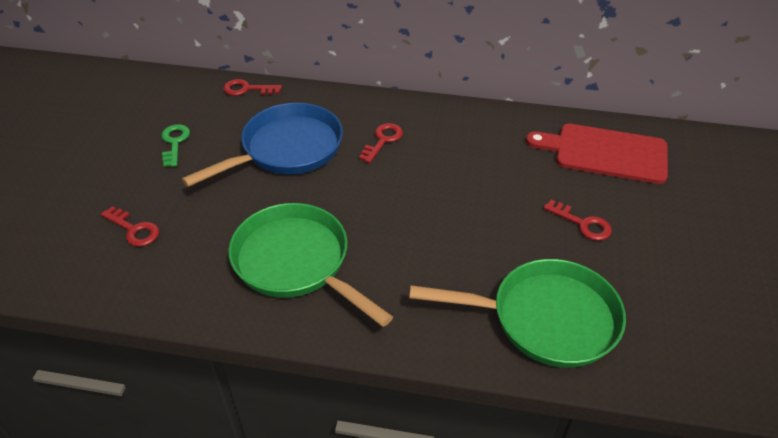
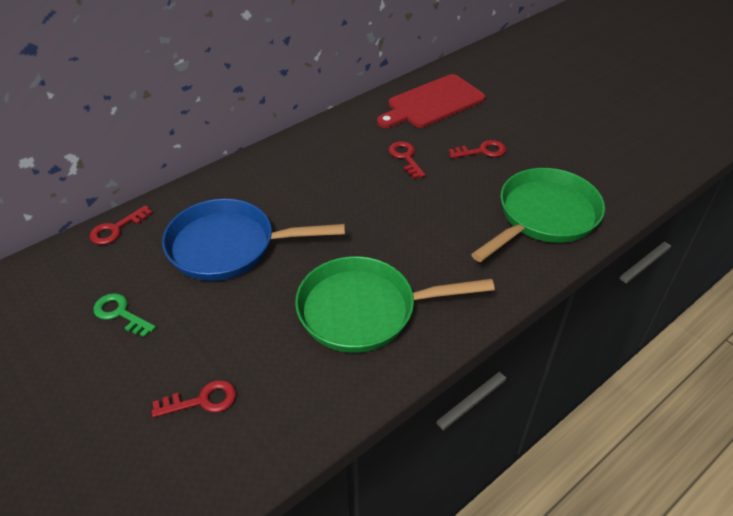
camera: 50 degrees left, 0 degrees up
(287, 149) = (229, 246): blue pan -> blue pan turned 90 degrees counterclockwise
(383, 140) = (290, 189): red key -> red key (405, 157)

